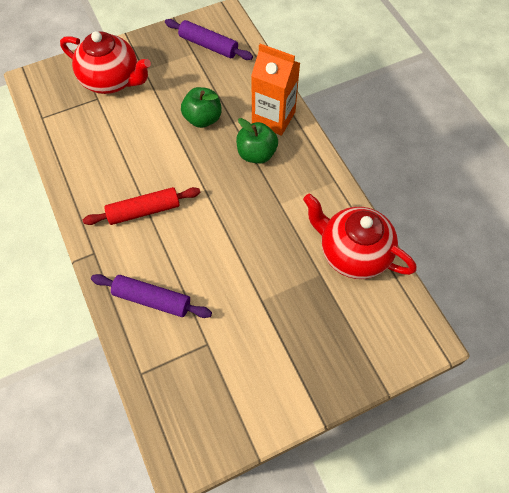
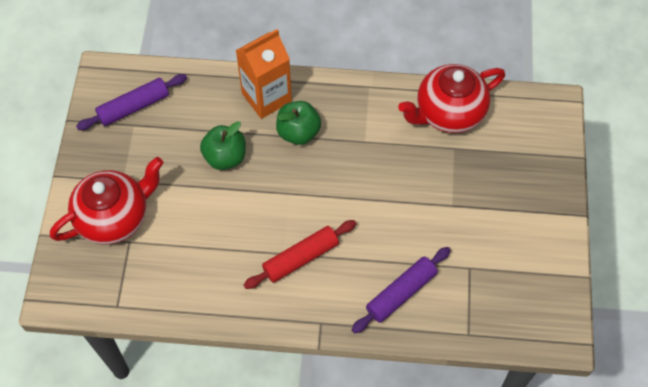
camera: 60 degrees left, 0 degrees up
(144, 211) = (301, 258): red rolling pin -> red rolling pin turned 45 degrees clockwise

